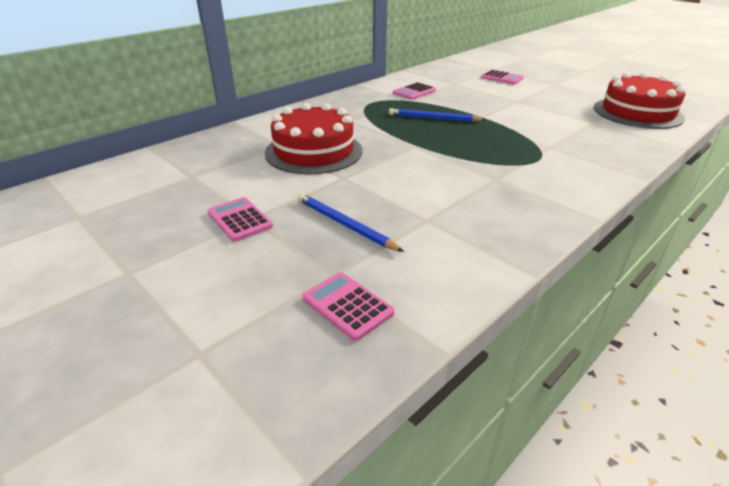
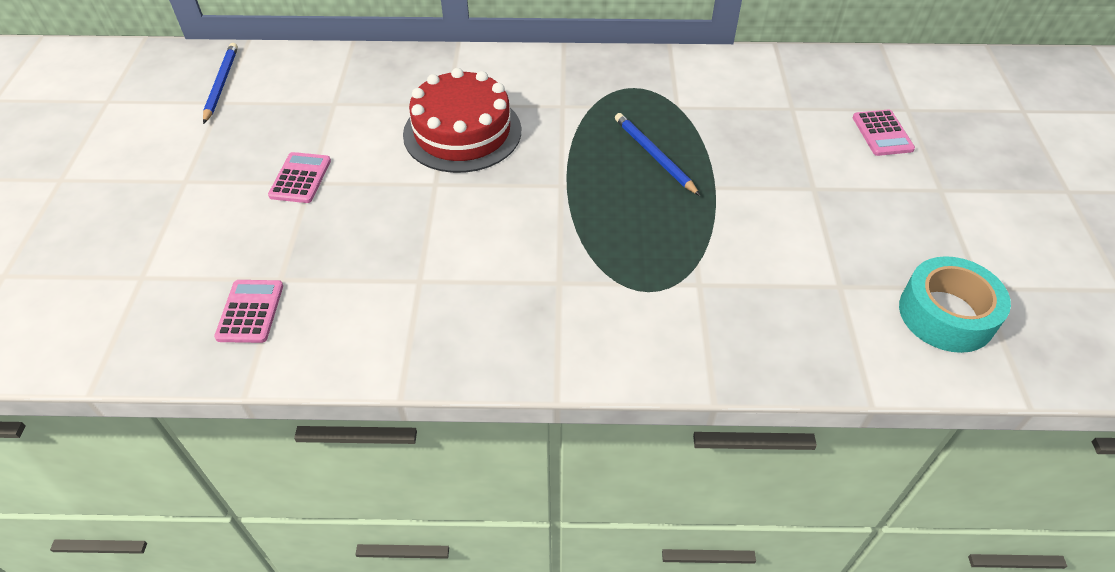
camera: 45 degrees right, 15 degrees up
(344, 224) = (356, 238): blue pencil -> blue pencil (221, 84)
(414, 92) = (712, 96): pink calculator -> none
(637, 113) = (946, 314): red cake -> turquoise tape

